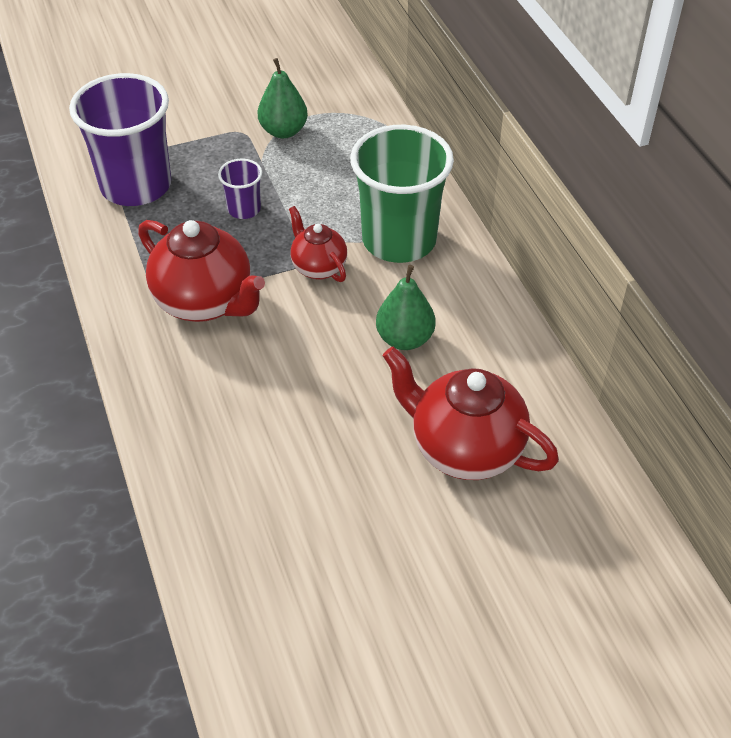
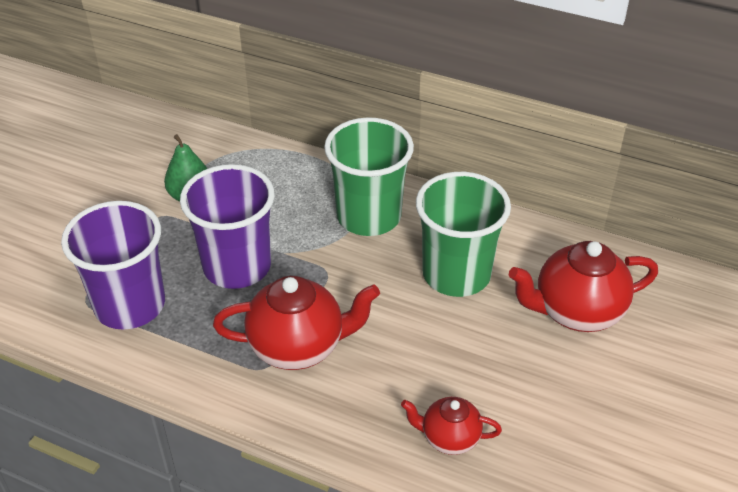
camera: 45 degrees left, 5 degrees down
(244, 209) = (237, 266): purple cup -> purple cup, size x2.18
(318, 267) = (342, 269): red teapot -> red teapot (449, 438)
(405, 339) = (456, 274): green pear -> green cup

